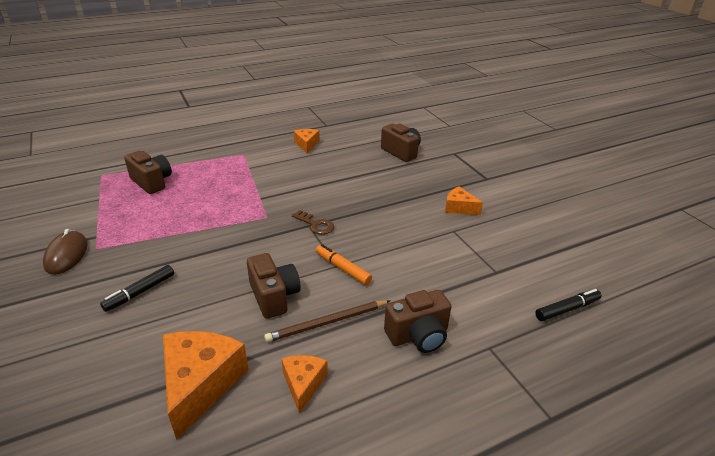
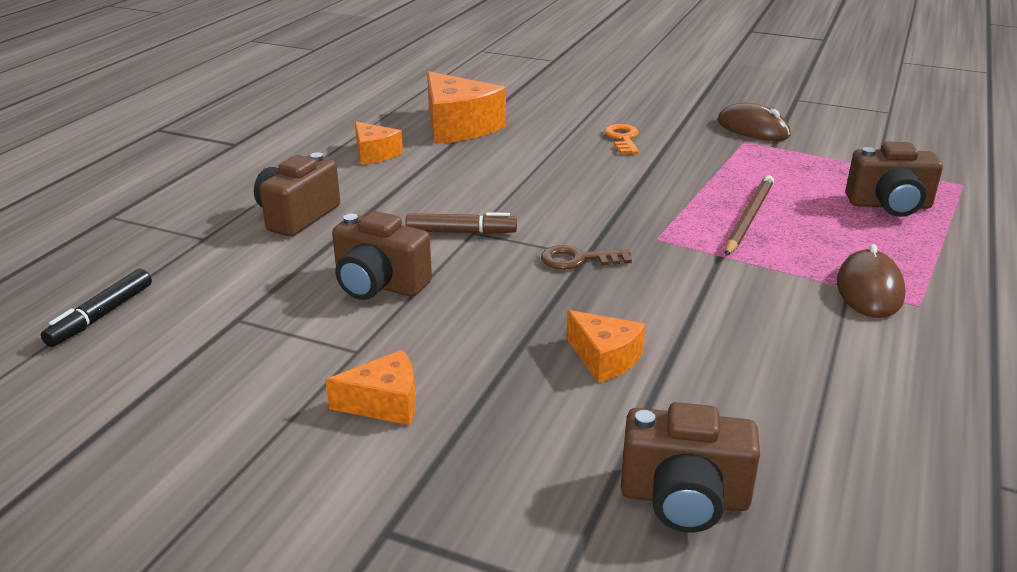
camera: 140 degrees right, 5 degrees down
(140, 292) = (623, 138): black marker -> orange key
(244, 164) = (869, 289): none -> brown mouse
(274, 296) = (495, 183): brown camera -> brown camera (379, 285)
(306, 145) = (889, 390): orange cheese -> orange cheese (605, 358)
(327, 323) = (409, 188): brown pencil -> brown pencil (749, 218)
(343, 268) = (461, 232): orange marker -> brown marker

